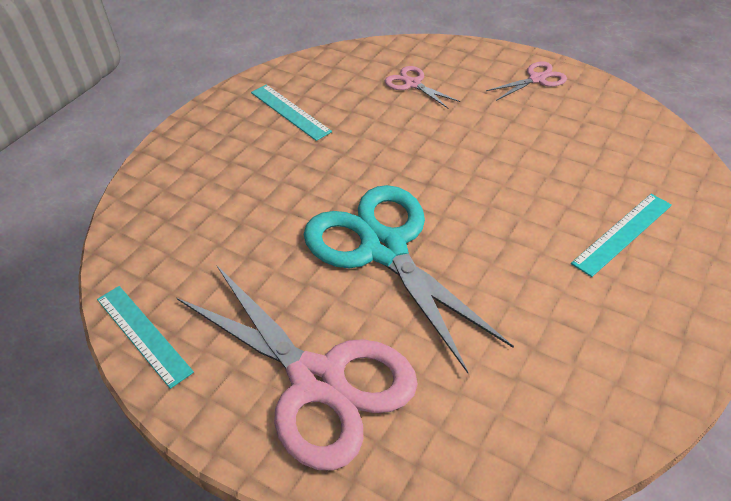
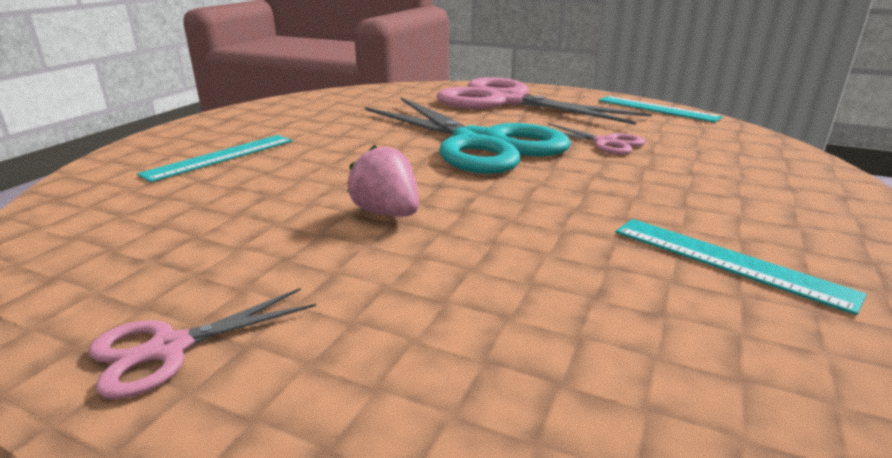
camera: 170 degrees right, 20 degrees down
(412, 84) = (492, 327): pink scissors -> pink scissors (605, 143)
(462, 152) = (387, 213): none -> pink strawberry

